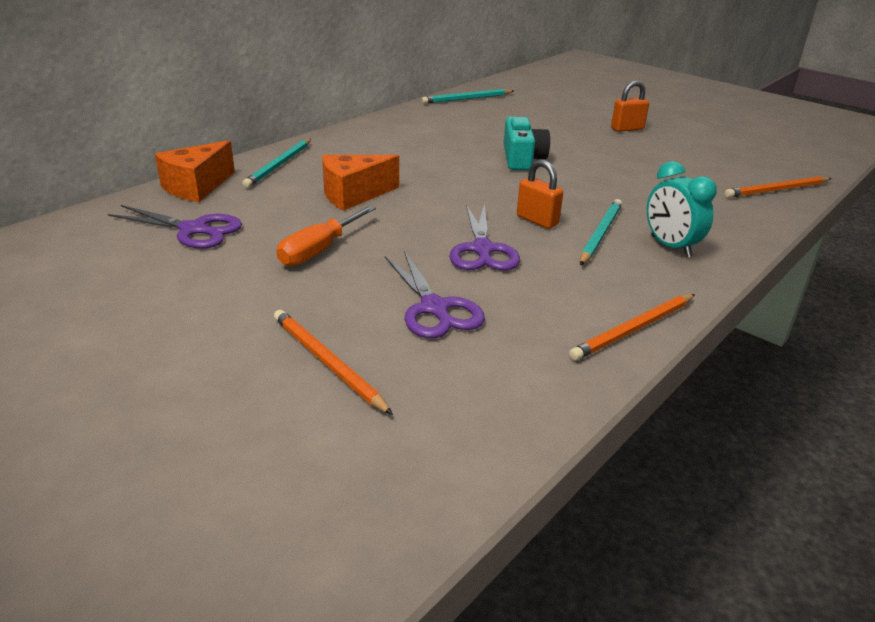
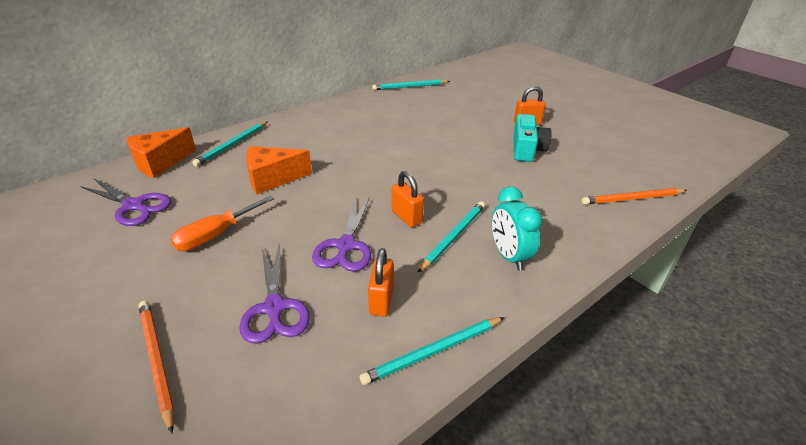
camera: 10 degrees right, 5 degrees up
(522, 158) = (425, 150): turquoise camera -> turquoise camera (527, 149)
(552, 293) = (381, 300): none -> orange padlock
(633, 329) = (433, 352): orange pencil -> turquoise pencil

